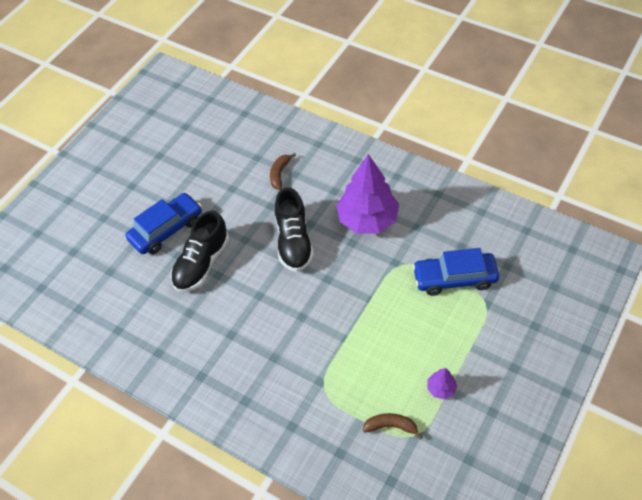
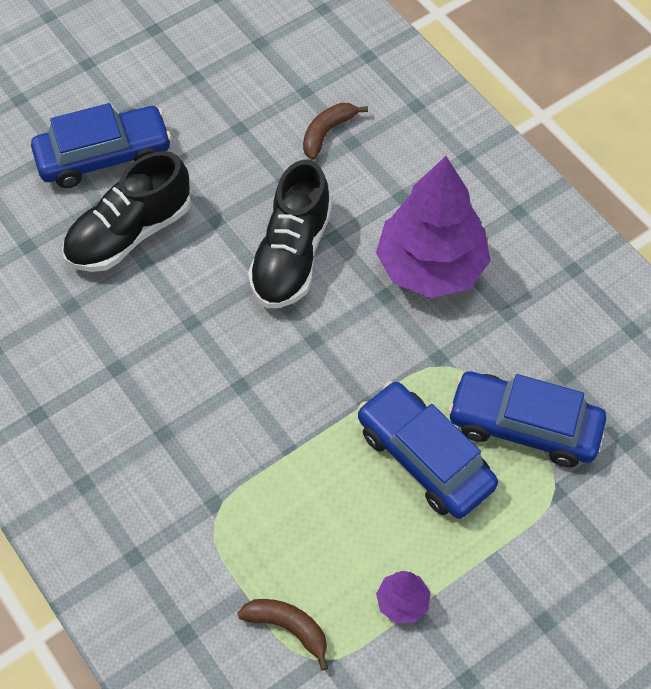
camera: 20 degrees right, 5 degrees up
(414, 314) = (425, 458): none -> blue car

